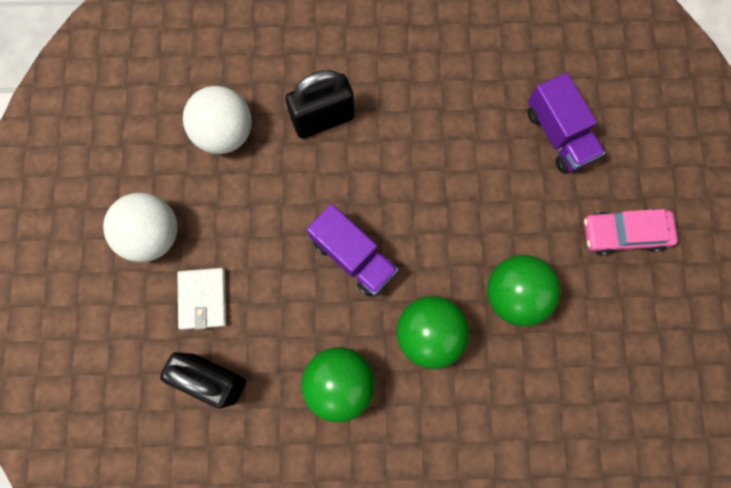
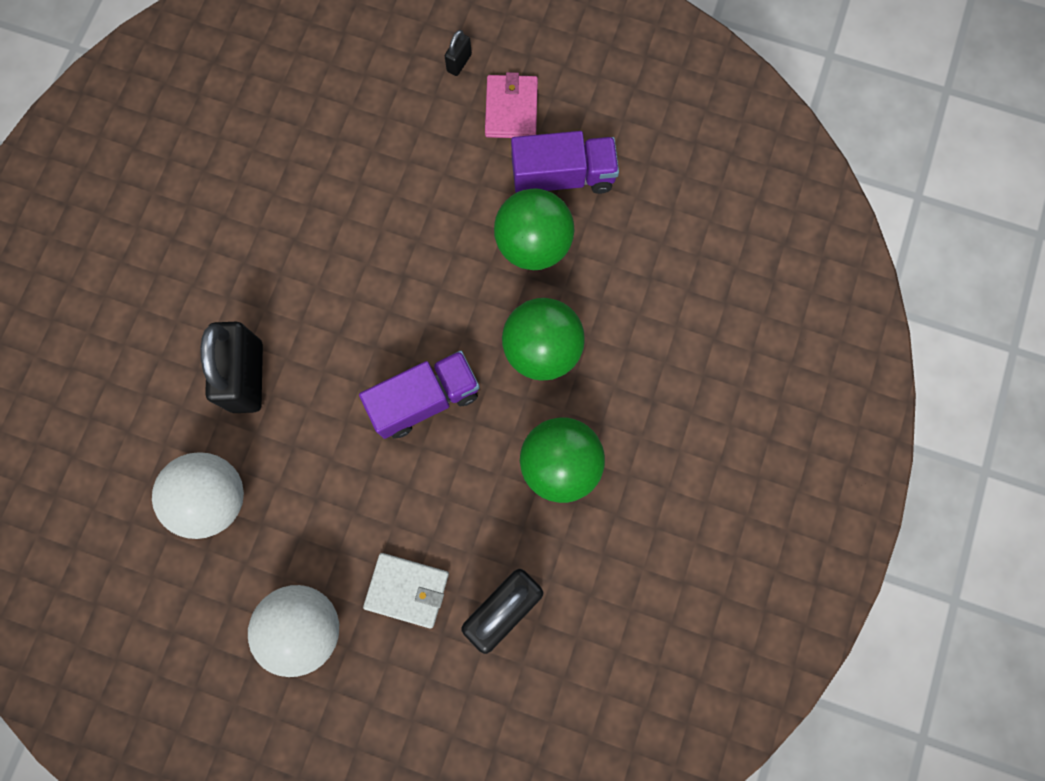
camera: 70 degrees left, 0 degrees up
(558, 134) = (377, 129): purple truck -> purple truck (563, 177)
(624, 233) = (511, 109): pink car -> pink wallet
(645, 176) = (459, 63): none -> black padlock

